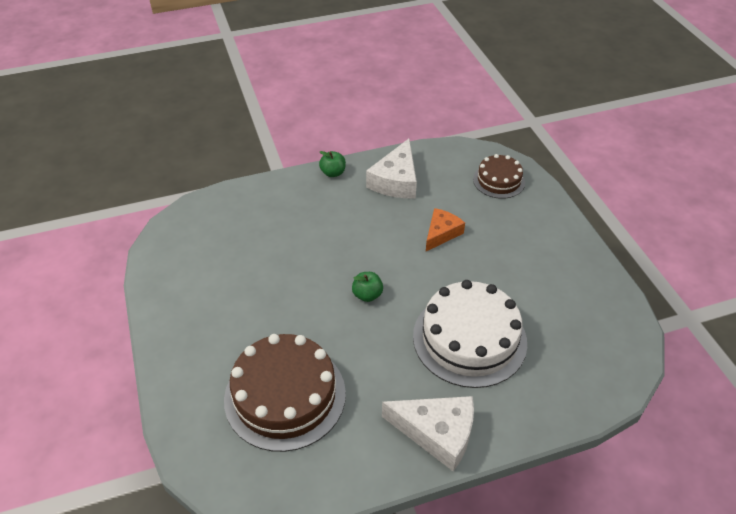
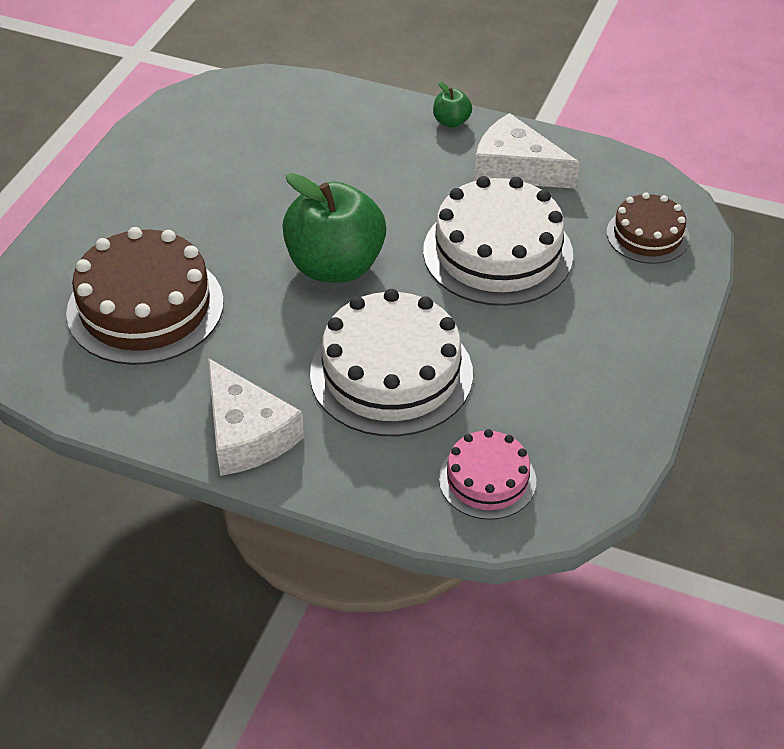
camera: 40 degrees right, 0 degrees up
(367, 295) = (335, 266): green apple -> green apple, size x2.33
(396, 181) = (516, 168): white cheese -> white cheese turned 60 degrees clockwise
(441, 233) = (498, 252): orange cheese -> white cake
(584, 365) = (487, 480): none -> pink cake

